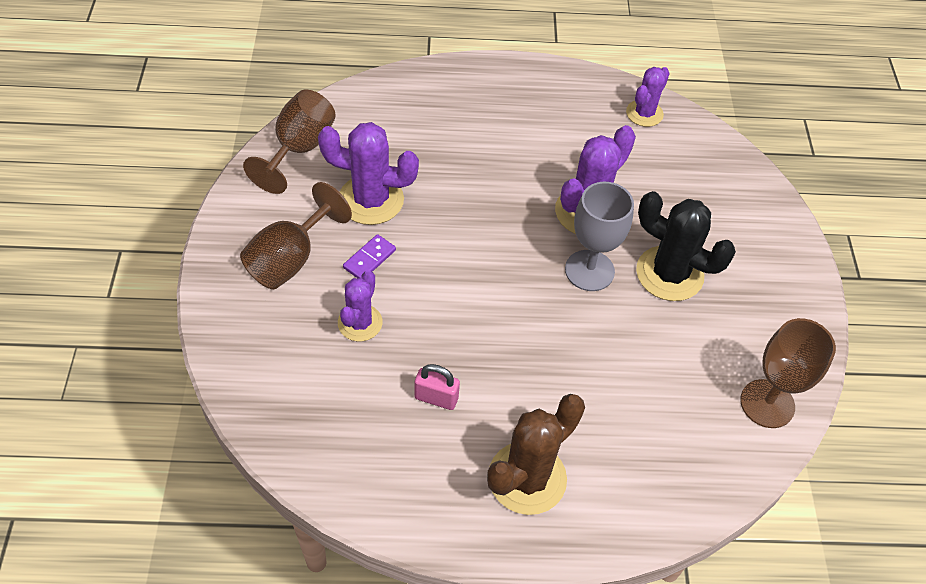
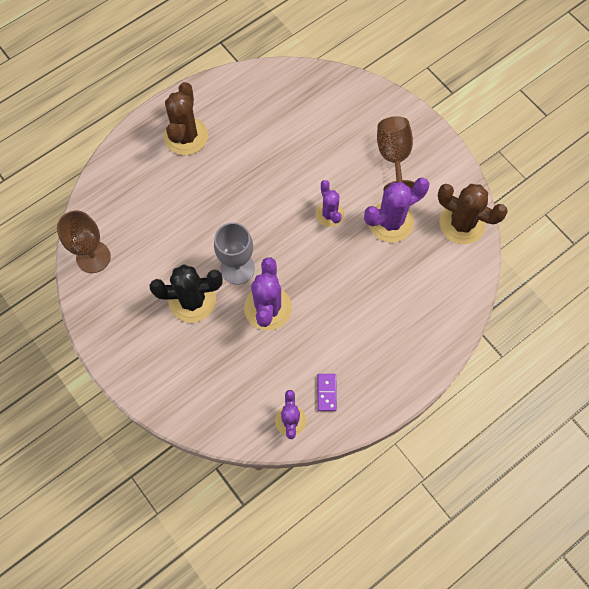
camera: 145 degrees right, 15 degrees up
(299, 149) = (462, 223): brown goblet -> brown cactus
(360, 323) = (326, 150): purple cactus -> purple cactus (329, 214)
(369, 259) = (356, 187): purple domino -> purple domino (327, 392)
(436, 398) = (257, 142): pink padlock -> none

